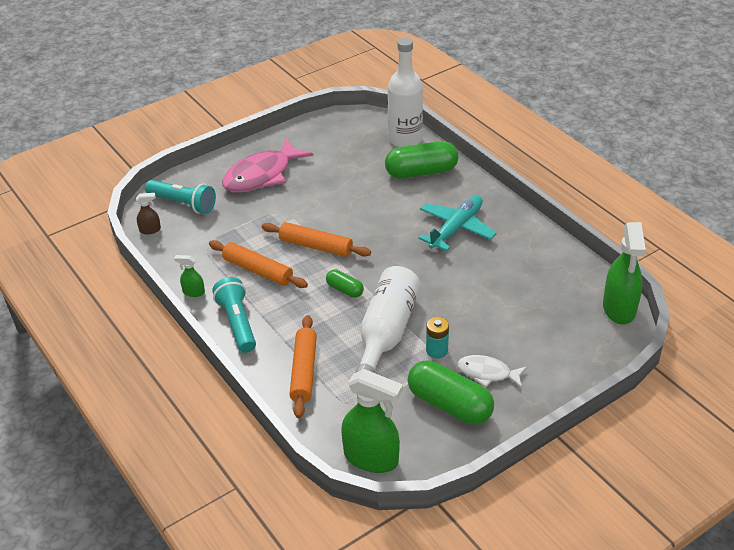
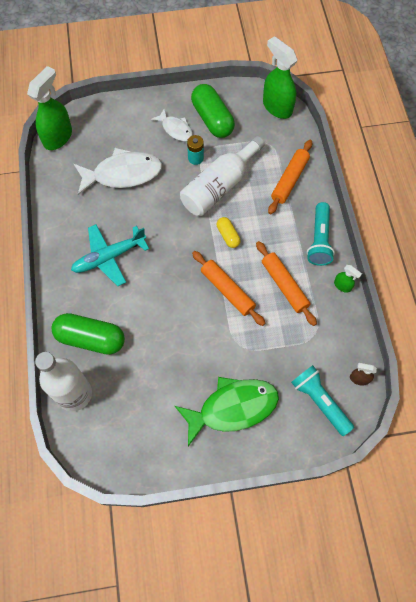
camera: 155 degrees left, 25 degrees up
(262, 175) = (232, 408): pink fish -> green fish
(345, 290) = (228, 236): green capsule -> yellow capsule
(508, 301) = (123, 174): none -> white fish

